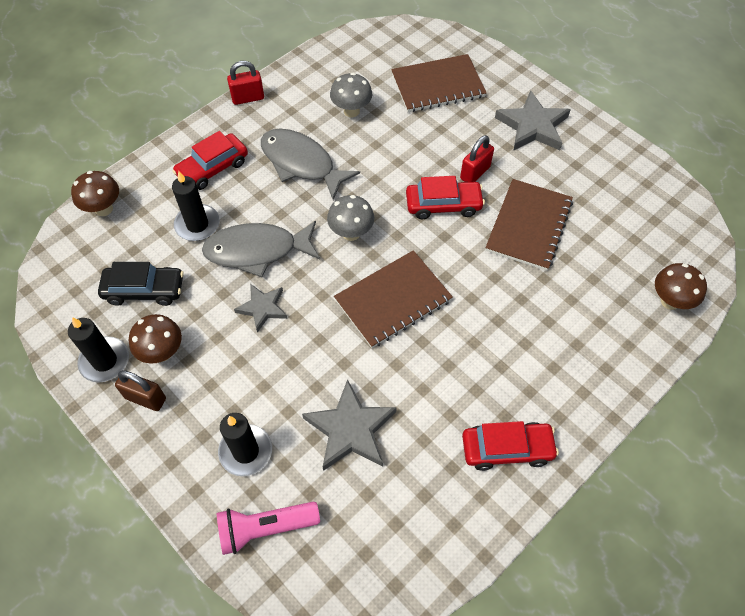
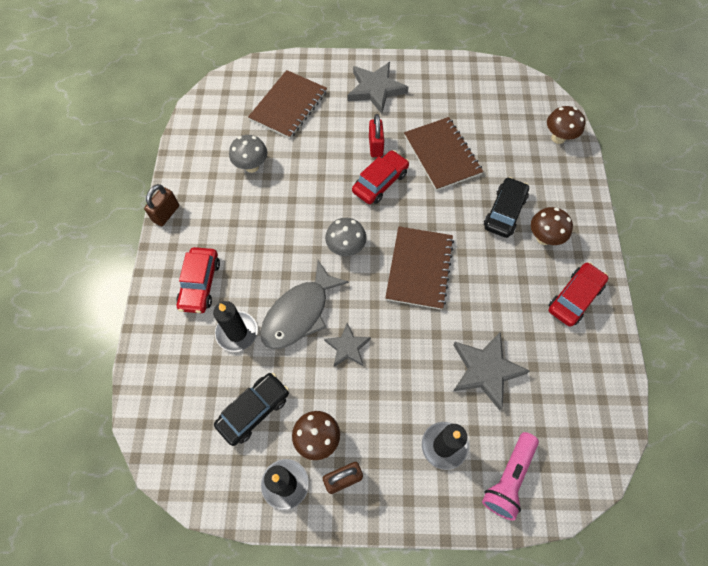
camera: 45 degrees left, 5 degrees up
(104, 209) = (152, 383): brown mushroom -> brown mushroom (544, 238)
(248, 98) = (166, 214): red padlock -> brown padlock
(301, 163) = (259, 229): grey fish -> none
(529, 320) = (504, 212): none -> black car

